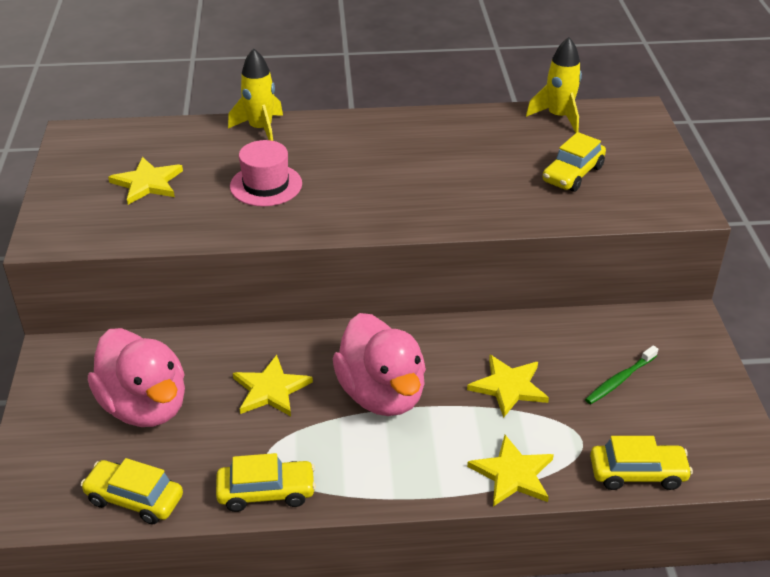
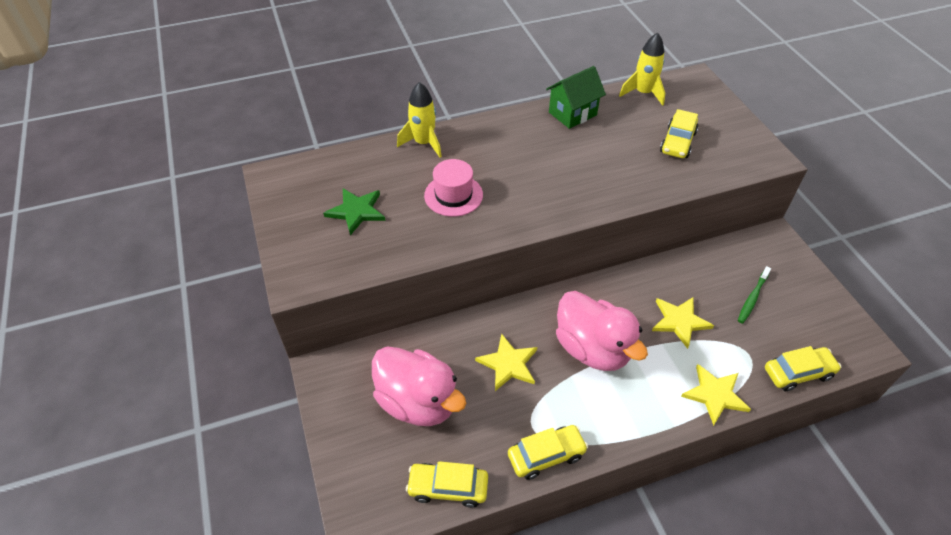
camera: 15 degrees left, 10 degrees up
(147, 183) = (356, 211): yellow star -> green star
(456, 125) = (572, 114): none -> green house

